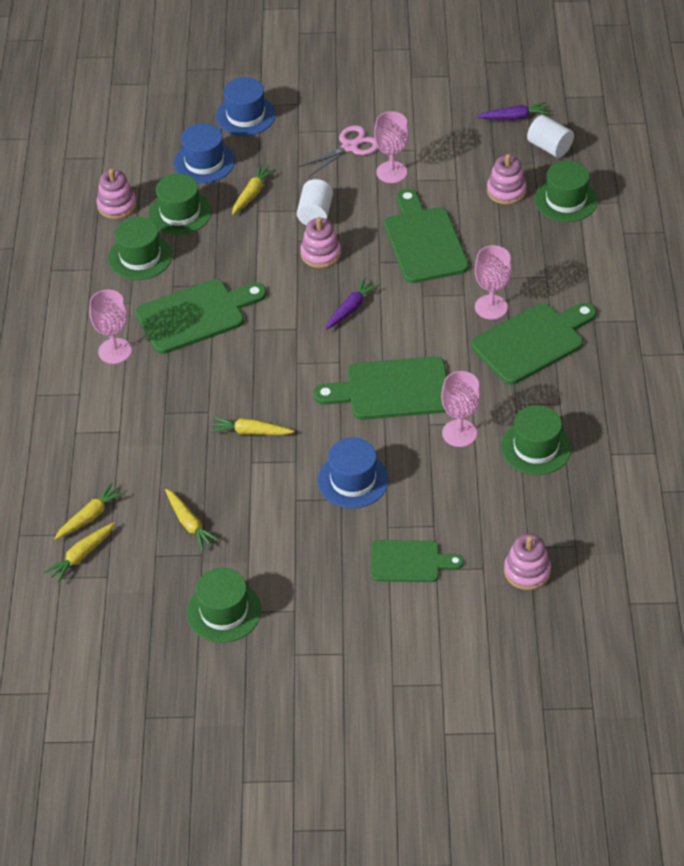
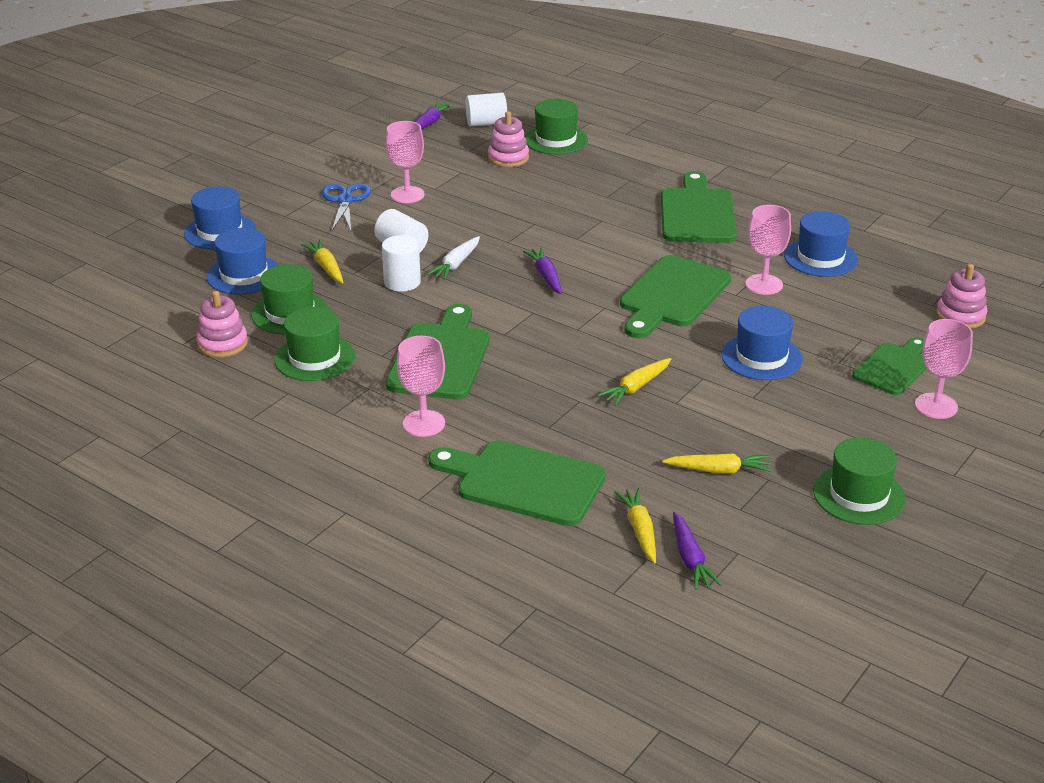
camera: 55 degrees left, 15 degrees down
(81, 555) = (690, 558): yellow carrot -> purple carrot
(270, 241) = (402, 282): none -> white cylinder
(320, 254) = (456, 264): pink stacking toy -> white carrot
(350, 147) = (345, 200): pink scissors -> blue scissors
(423, 241) = (513, 213): green cutting board -> green cutting board (523, 482)
(491, 307) = (633, 215): pink goblet -> pink goblet (936, 406)
(536, 447) = (820, 258): green hat -> blue hat

